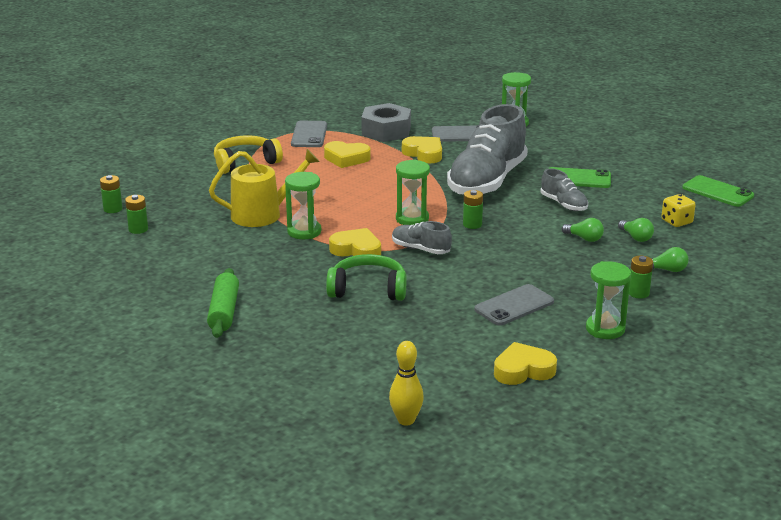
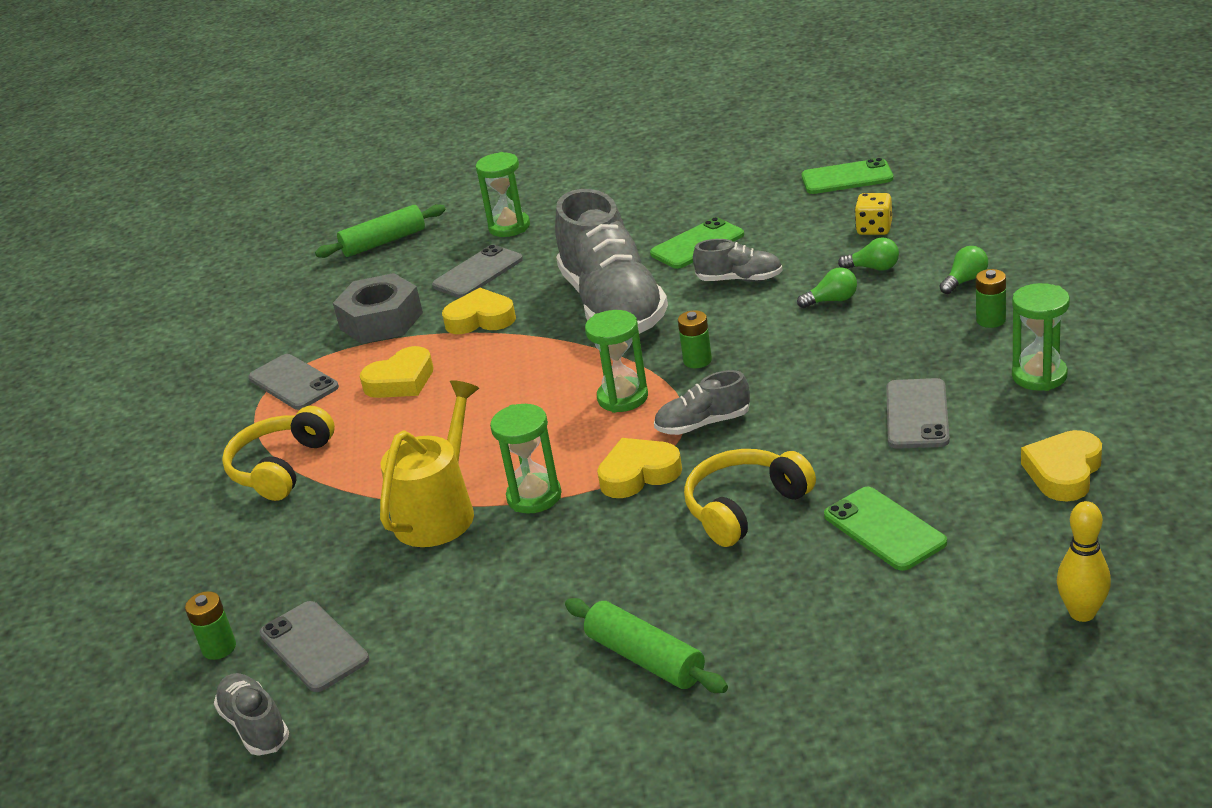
camera: 40 degrees left, 5 degrees up
(76, 240) = (255, 726): none -> grey shoe
(138, 229) = (314, 647): green battery -> grey phone
(368, 289) = (745, 507): green headphones -> yellow headphones
(401, 335) = (884, 529): none -> green phone
(451, 100) = (384, 242): none -> green rolling pin

